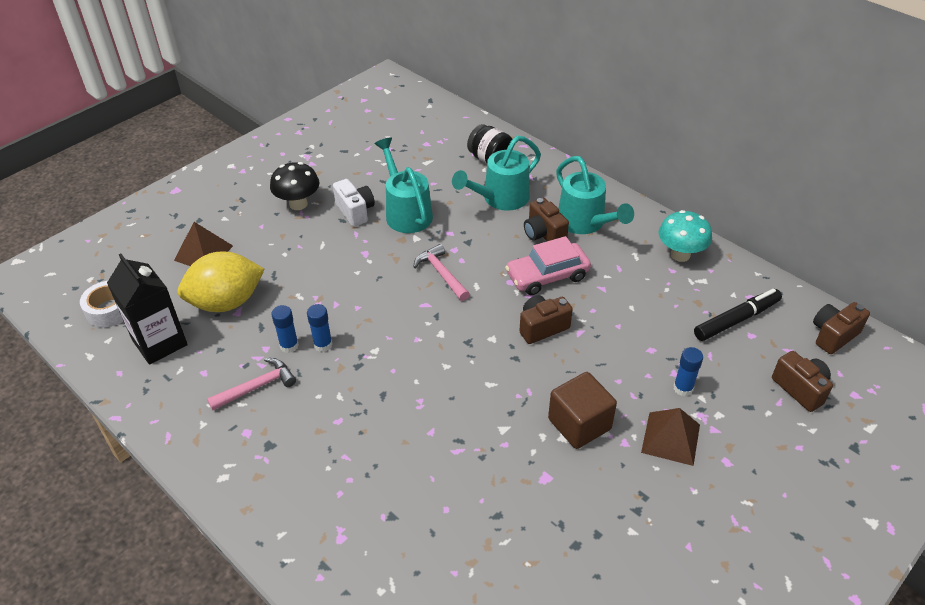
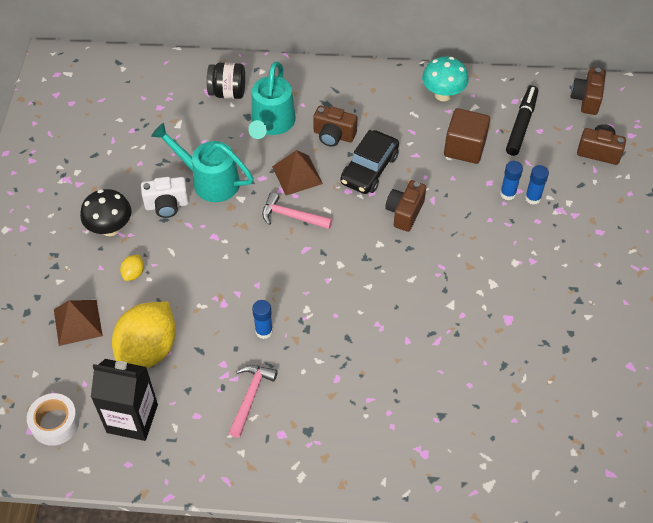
camera: 40 degrees left, 10 degrees up
(278, 243) = (133, 273): none -> yellow lemon
(289, 346) = (239, 349): blue glue stick -> blue glue stick (508, 193)
(355, 211) = (167, 205): white camera -> white camera turned 150 degrees clockwise
(547, 276) = (369, 169): pink car -> black car
(579, 424) = (494, 267): brown cube -> brown cube (464, 148)
(585, 223) = (354, 108): turquoise watering can -> none
(671, 438) = (556, 238): brown pyramid -> brown pyramid (297, 175)

